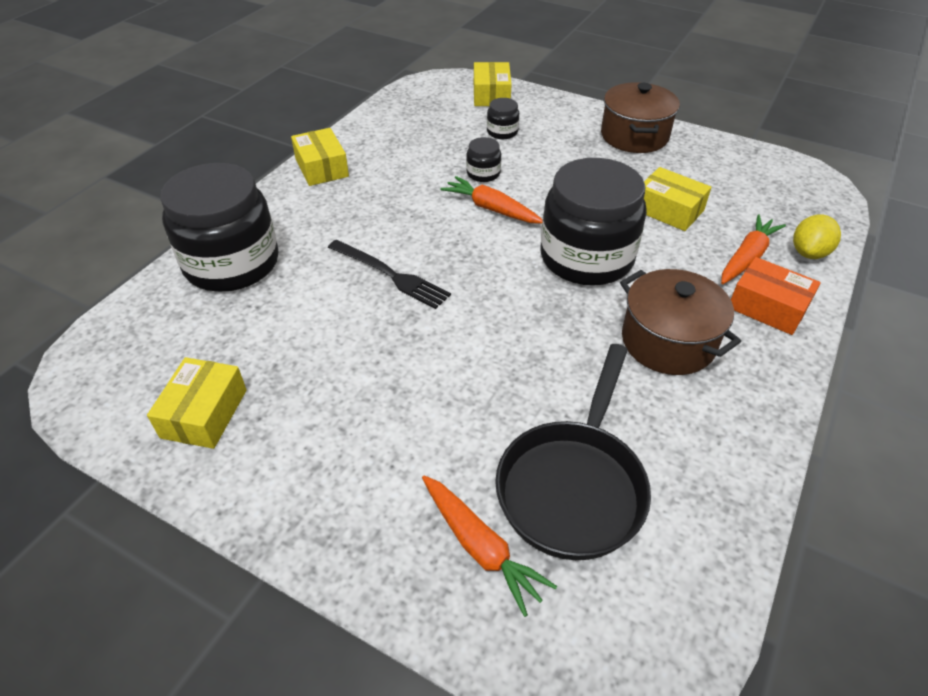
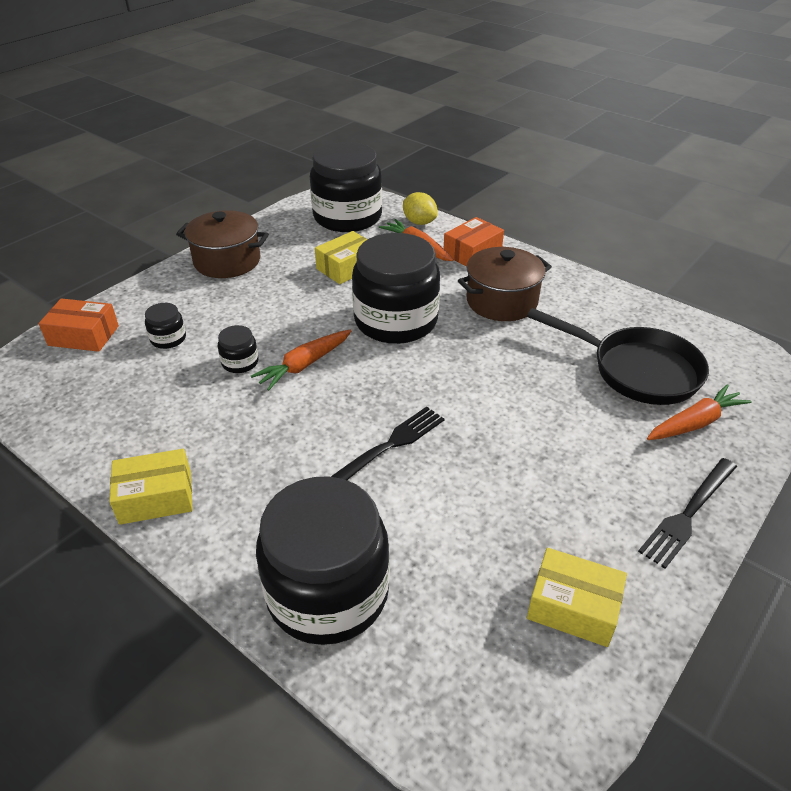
camera: 80 degrees left, 5 degrees down
(321, 522) = (688, 513): none -> black fork
(491, 95) = (83, 335): yellow box -> orange box
(776, 195) = (347, 217): none -> black jar

